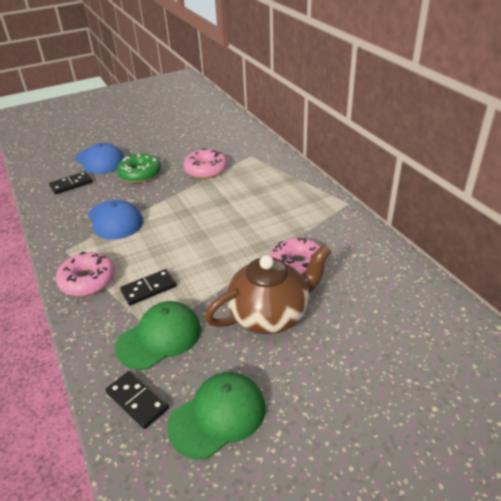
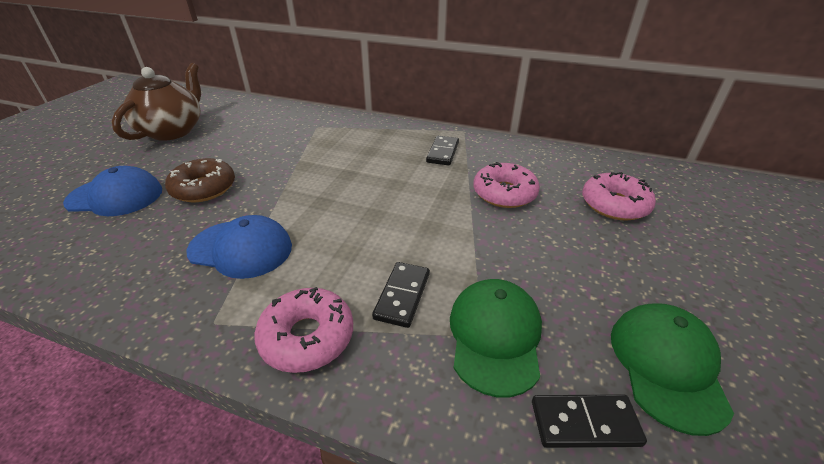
camera: 45 degrees left, 0 degrees up
(71, 184) = (103, 241): black domino -> black domino (443, 152)
(140, 174) = (204, 188): green donut -> brown donut
(205, 170) = (285, 154): pink donut -> pink donut (614, 205)
(270, 314) = (551, 244): brown teapot -> brown teapot (173, 131)

